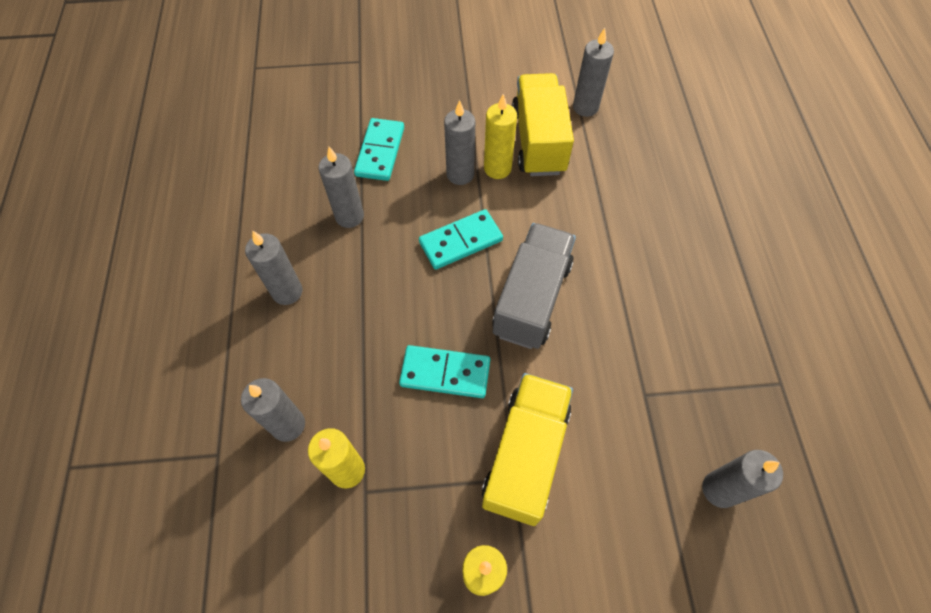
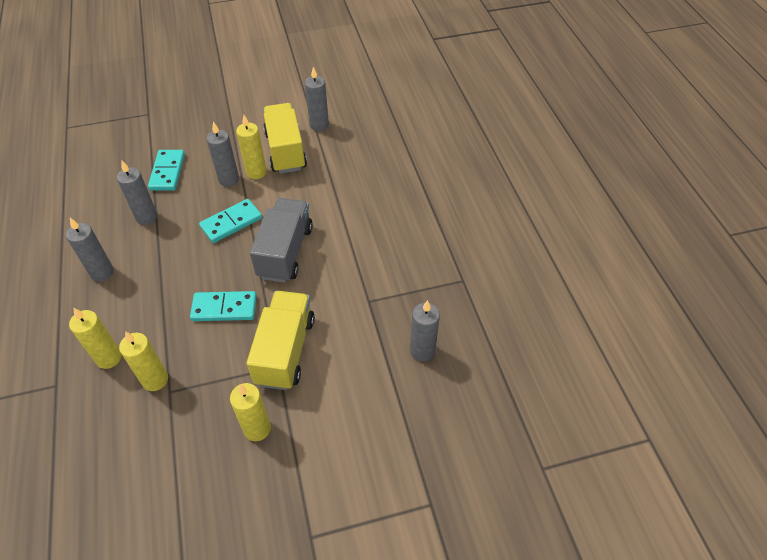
camera: 10 degrees left, 10 degrees down
(288, 425) = (108, 358): grey candle -> yellow candle

